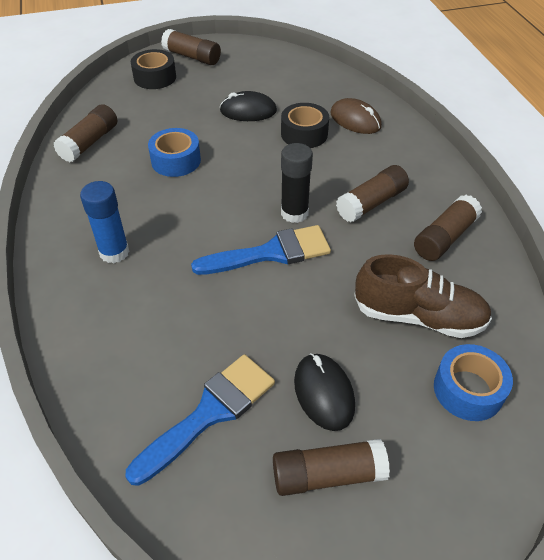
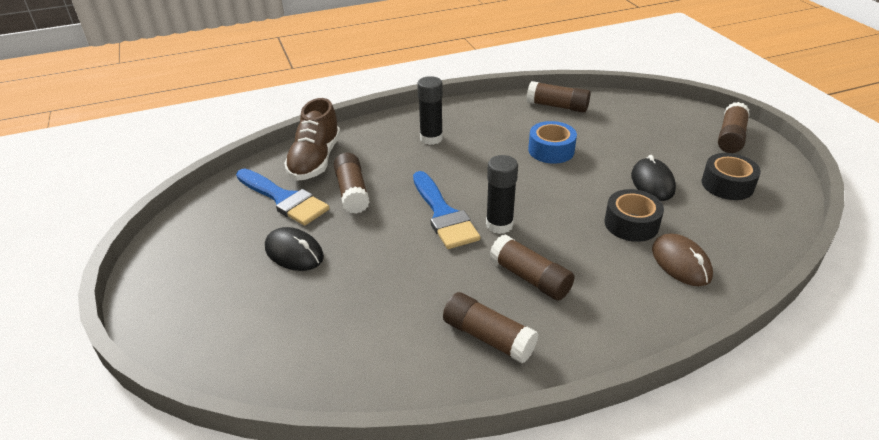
camera: 85 degrees right, 10 degrees down
(114, 252) = (431, 138): blue glue stick -> black glue stick
(155, 77) = (676, 121): black tape -> black tape (727, 185)
(323, 393) = (294, 252): black mouse -> black mouse turned 60 degrees clockwise
(328, 474) = (225, 257): brown glue stick -> brown glue stick (352, 192)
(355, 120) = (681, 263): brown mouse -> brown mouse turned 60 degrees counterclockwise
(418, 316) = (373, 311): brown shoe -> brown shoe (315, 160)
(468, 390) = (288, 343): blue tape -> none

